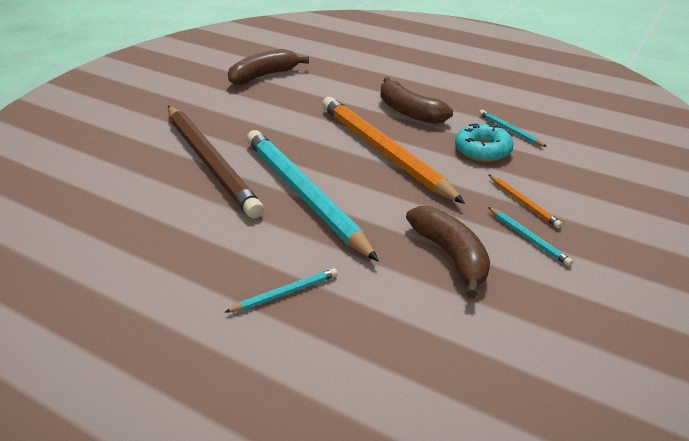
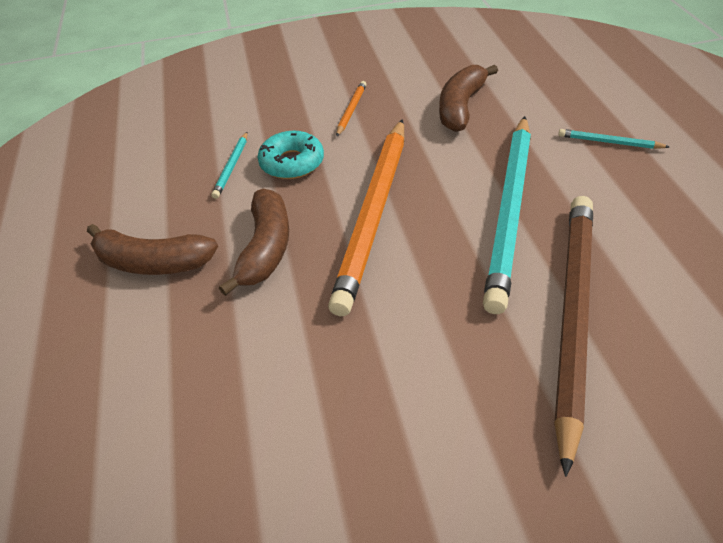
camera: 130 degrees left, 10 degrees up
(263, 76) = (320, 482): brown banana -> brown banana (152, 263)
(528, 238) = (393, 91): turquoise pencil -> none

